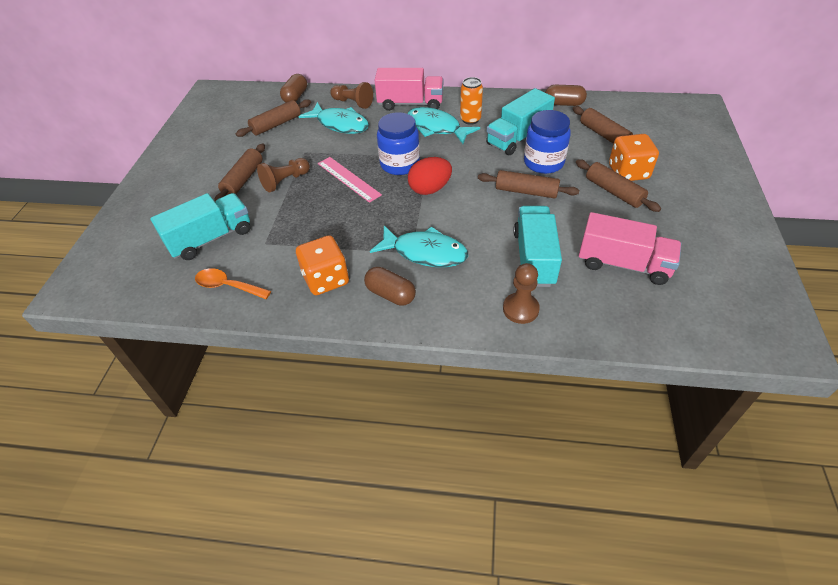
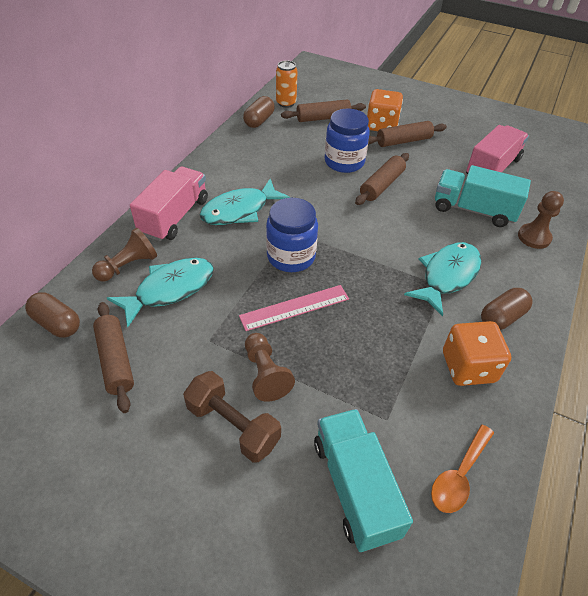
camera: 75 degrees left, 0 degrees up
(243, 179) = (233, 425): brown rolling pin -> brown dumbbell
(430, 189) = (348, 245): red egg -> none
(470, 119) = (242, 183): orange can -> orange can (286, 103)
(518, 138) = (295, 163): turquoise truck -> none

